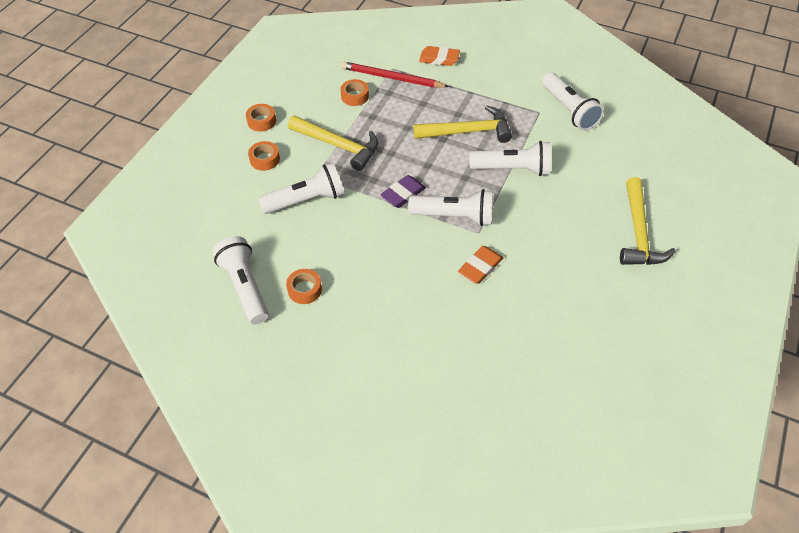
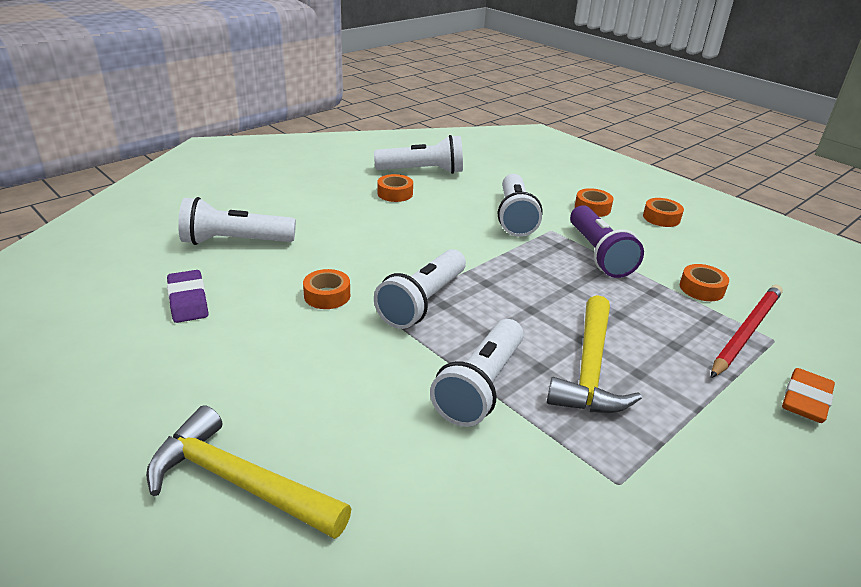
camera: 110 degrees right, 20 degrees down
(339, 145) = (598, 254): yellow hammer -> purple flashlight
(403, 194) = (487, 276): purple eraser -> purple eraser (188, 301)
(480, 267) = (327, 295): orange eraser -> orange tape
(569, 110) = (612, 537): white flashlight -> white flashlight (235, 241)

